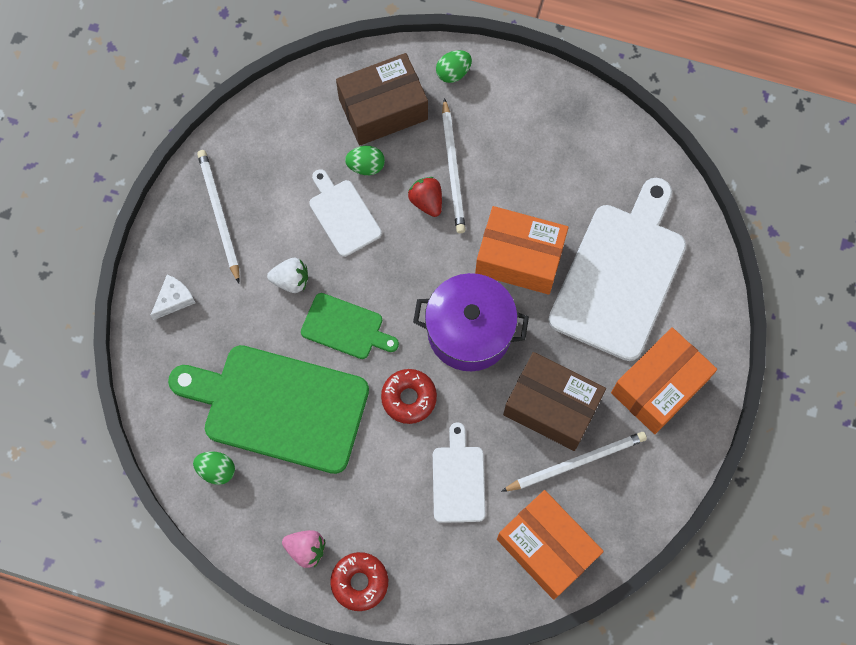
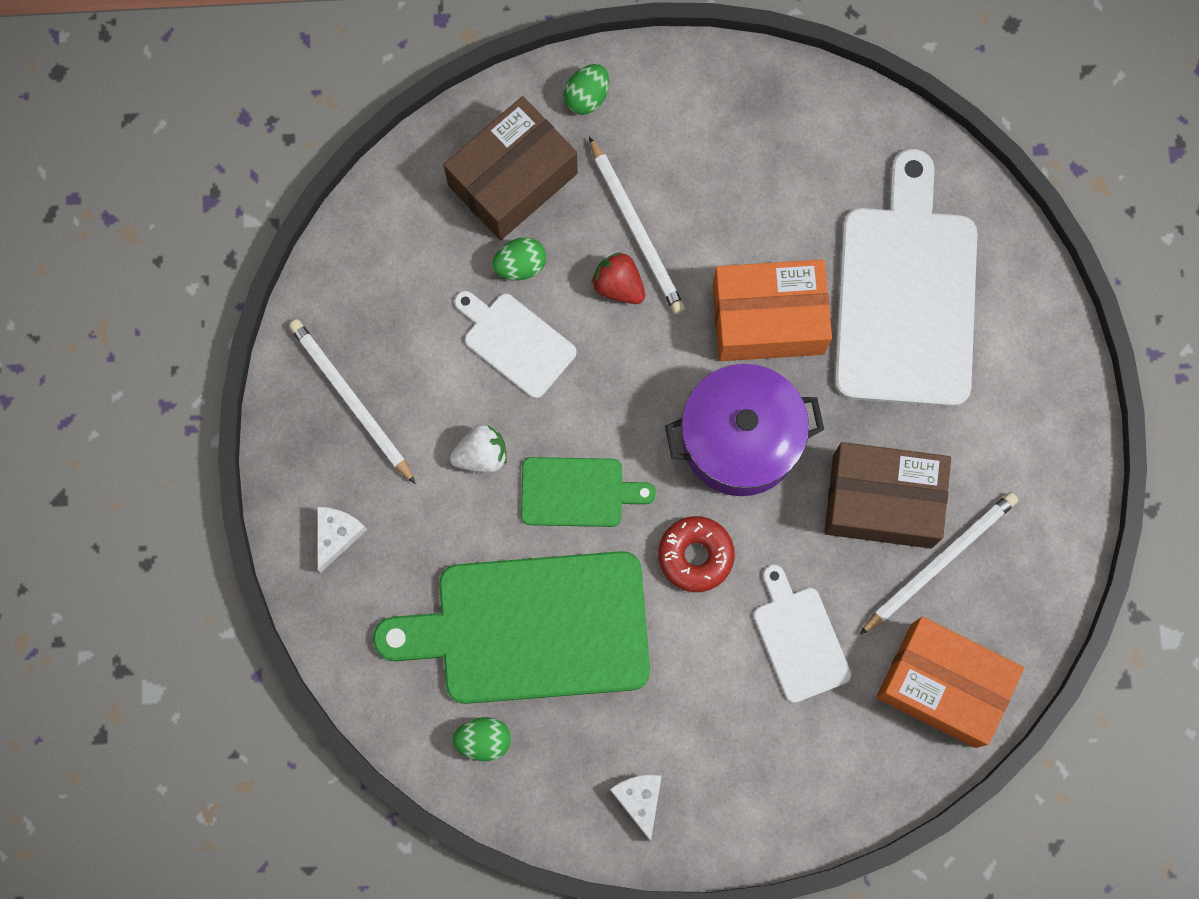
camera: 20 degrees left, 5 degrees up
(306, 549) = (639, 800): pink strawberry -> white cheese
(359, 582) = (724, 816): red donut -> none
(659, 386) = (1008, 426): orange box -> none

